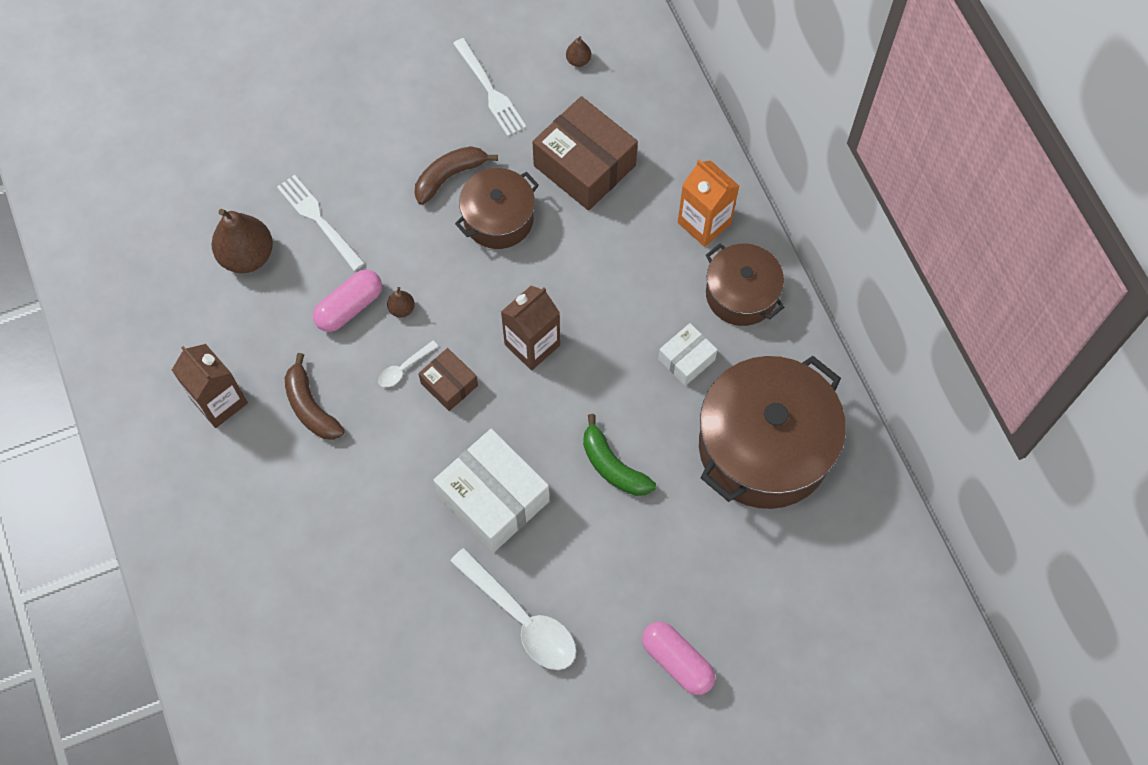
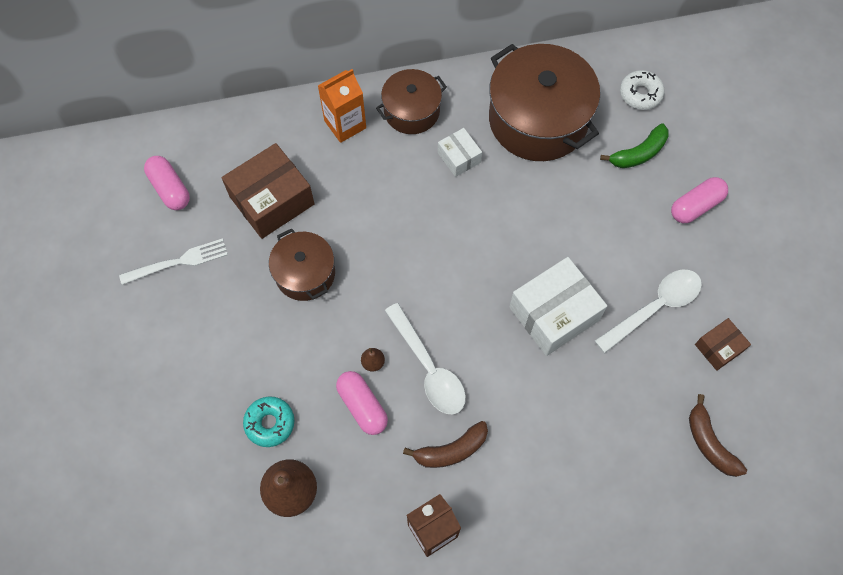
camera: 80 degrees left, 0 degrees up
(318, 220) = (270, 423): white fork -> turquoise donut
(404, 368) = (428, 368): white spoon -> white spoon, size x2.15
(449, 176) = (254, 306): brown banana -> brown banana (709, 443)
(449, 384) = (449, 333): brown box -> brown box (719, 348)
(532, 345) = (426, 265): brown carton -> none
(578, 60) = (170, 189): brown pear -> pink capsule
(612, 466) = (539, 223): green banana -> green banana (638, 153)
(836, 574) = (640, 94): none -> white donut

